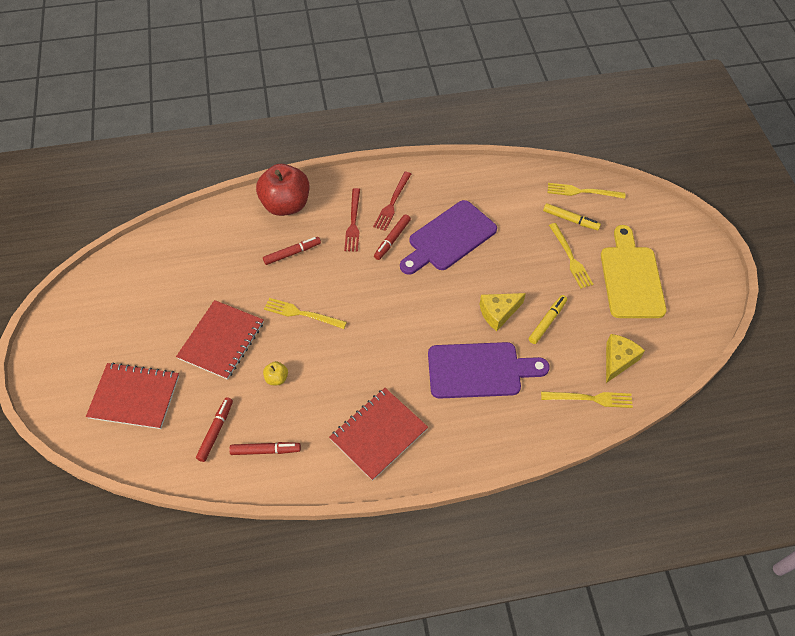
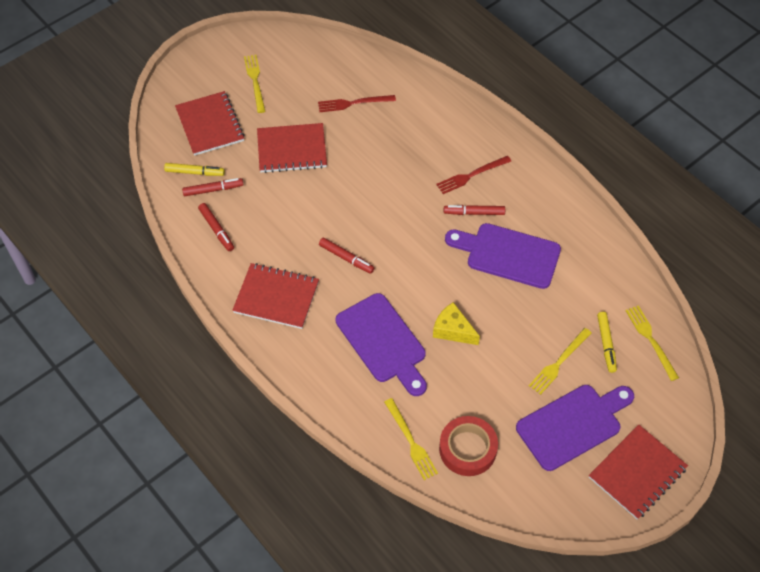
camera: 60 degrees right, 0 degrees up
(277, 378) = (282, 203): yellow apple -> none
(286, 205) = (453, 119): red apple -> none
(292, 253) = (407, 150): red marker -> red marker (346, 258)
(302, 314) = (352, 188): yellow fork -> yellow fork (255, 81)
(392, 203) = (515, 193): red fork -> red fork (353, 103)
(547, 321) = (471, 373): yellow marker -> yellow marker (195, 172)
(618, 360) = (467, 449): yellow cheese -> red tape
(631, 278) = (572, 424): yellow cutting board -> purple cutting board
(692, 260) = (637, 473): none -> red notebook

